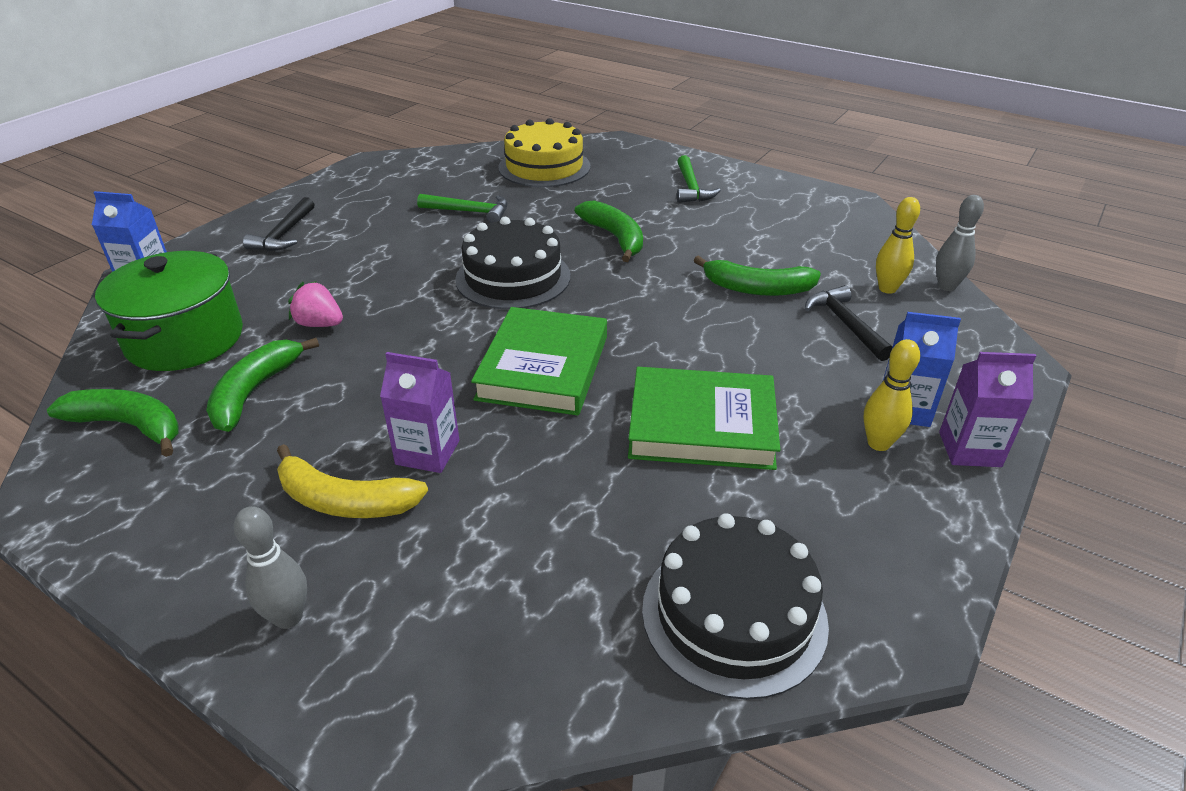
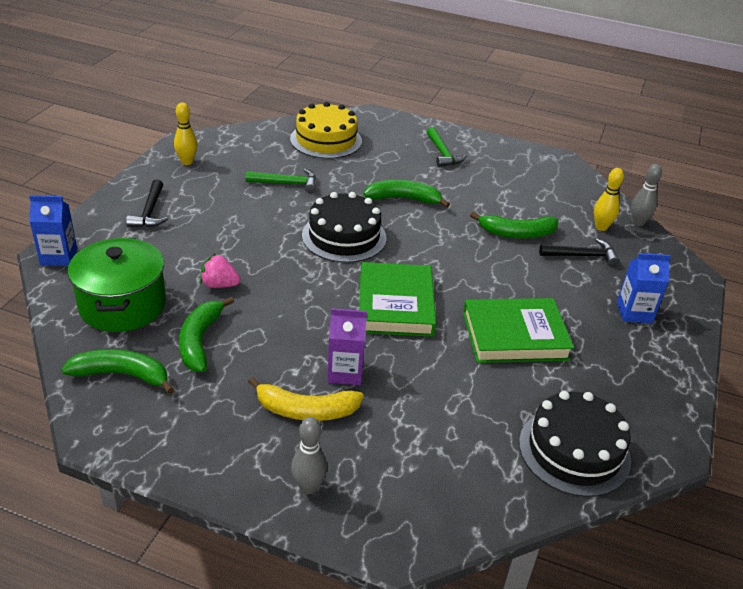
camera: 15 degrees left, 0 degrees up
(615, 238) = (404, 199): green banana -> green banana turned 45 degrees counterclockwise
(846, 324) = (582, 256): black hammer -> black hammer turned 120 degrees clockwise
(878, 443) = (625, 337): yellow bowling pin -> yellow bowling pin (187, 162)
(969, 449) = (678, 335): purple carton -> none

